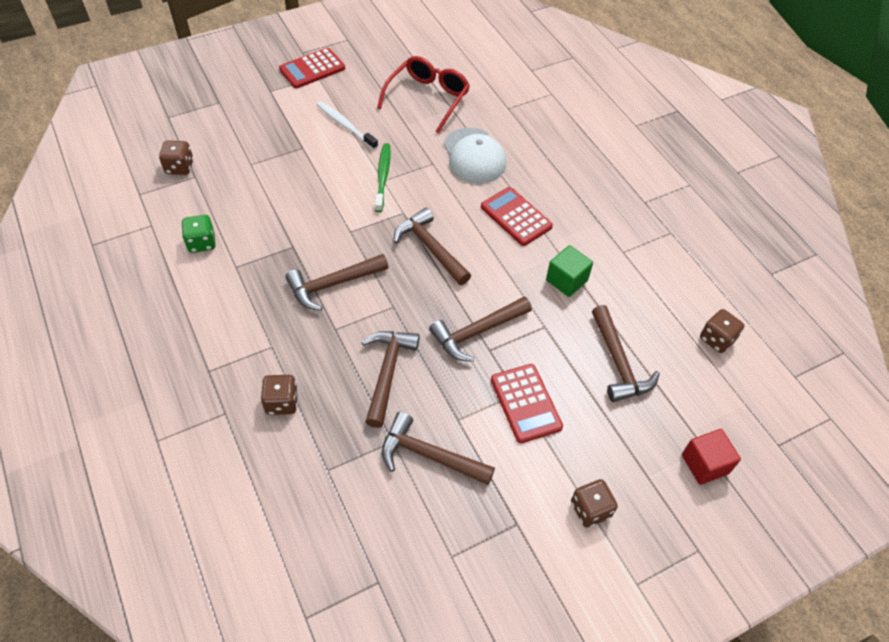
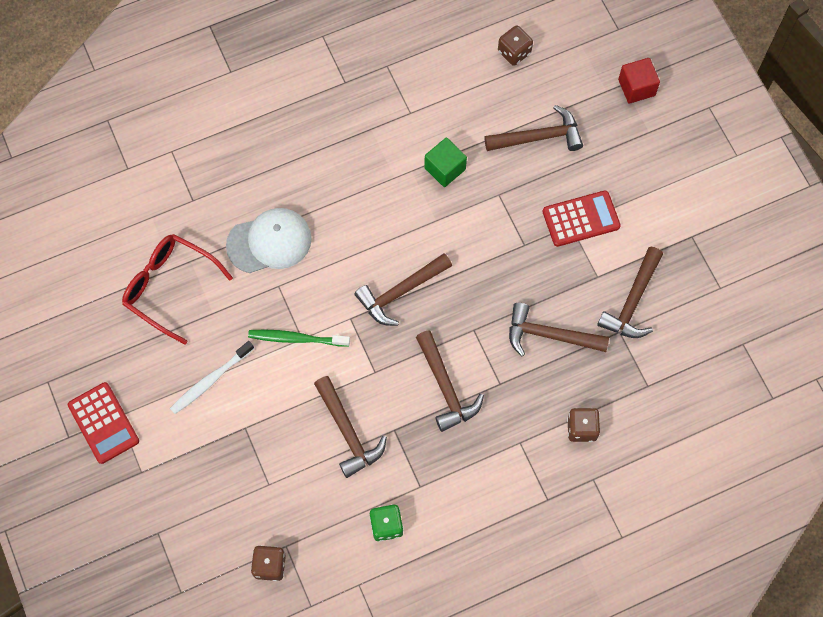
camera: 85 degrees left, 15 degrees up
(477, 332) = (505, 254): brown hammer -> brown hammer (348, 432)
(516, 217) = (361, 207): red calculator -> none
(590, 509) = (678, 180): brown dice -> none

